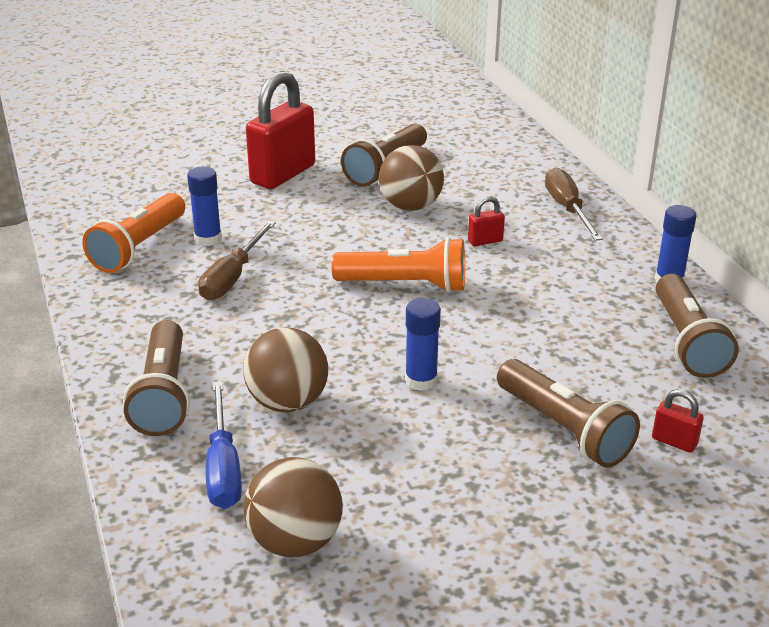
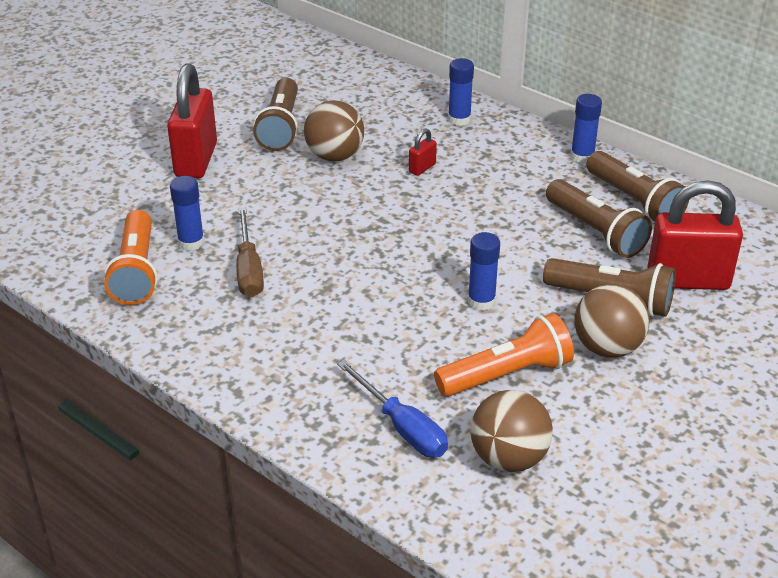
camera: 30 degrees left, 5 degrees up
(163, 394) = (295, 390): brown flashlight -> brown flashlight (595, 232)
(287, 402) = (400, 357): brown ball -> brown ball (607, 347)
(405, 285) = (396, 227): orange flashlight -> orange flashlight (506, 375)
(567, 209) = (459, 119): brown screwdriver -> blue glue stick
(674, 442) = (688, 280): red padlock -> red padlock, size x2.35

